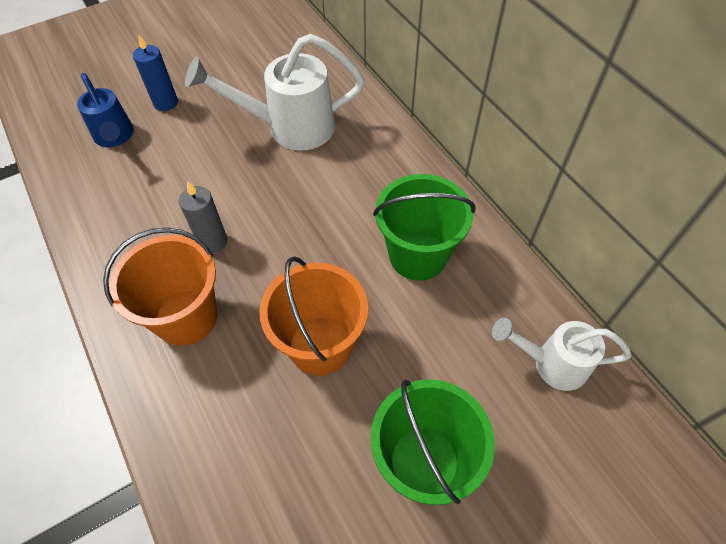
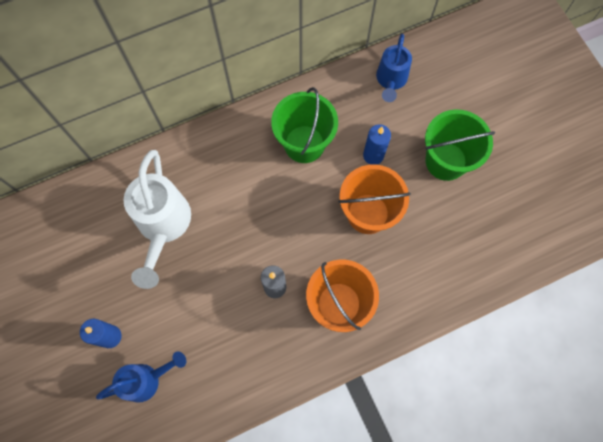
camera: 85 degrees left, 15 degrees up
(415, 346) = (373, 155): none -> blue candle
(551, 363) = (390, 81): white watering can -> blue watering can

